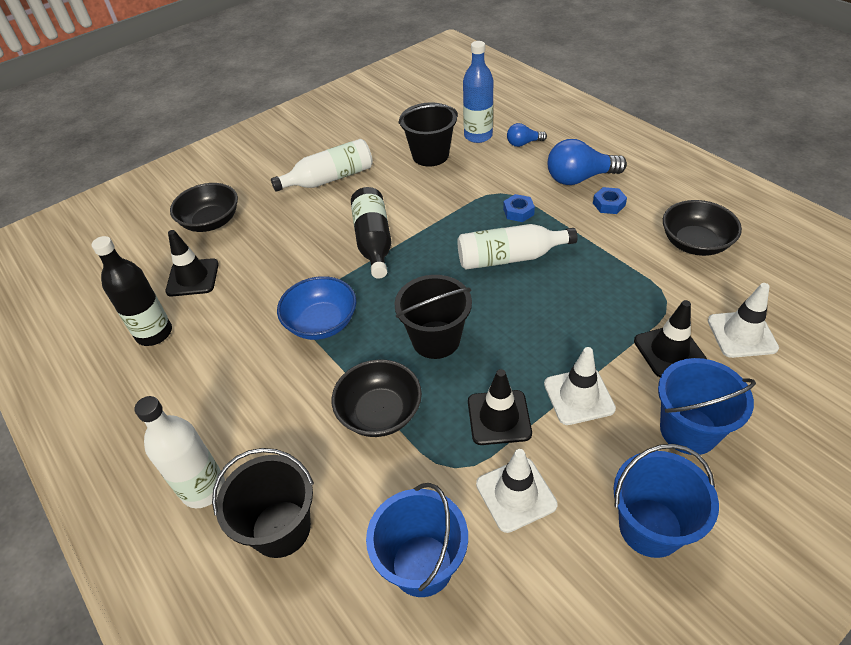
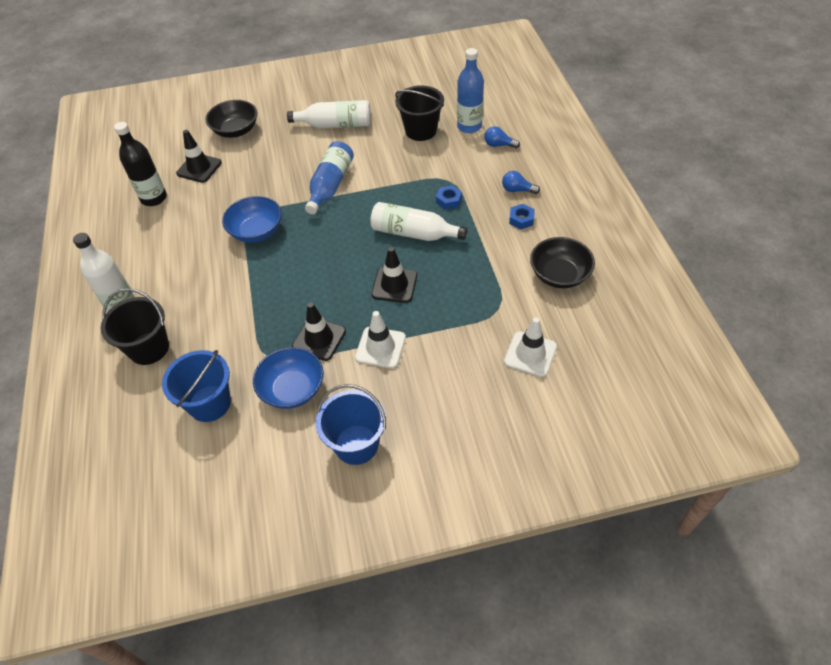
camera: 25 degrees right, 5 degrees up
(373, 241) = (330, 185): black bottle -> blue bottle
(380, 413) = (250, 305): black bowl -> none
(436, 339) = (319, 272): black bucket -> none
(516, 494) = (292, 389): white traffic cone -> blue bowl
(579, 178) = (517, 190): blue light bulb -> blue light bulb, size x0.54
(669, 351) = (467, 344): black traffic cone -> black traffic cone (394, 285)
(688, 430) = (433, 400): blue bucket -> none

